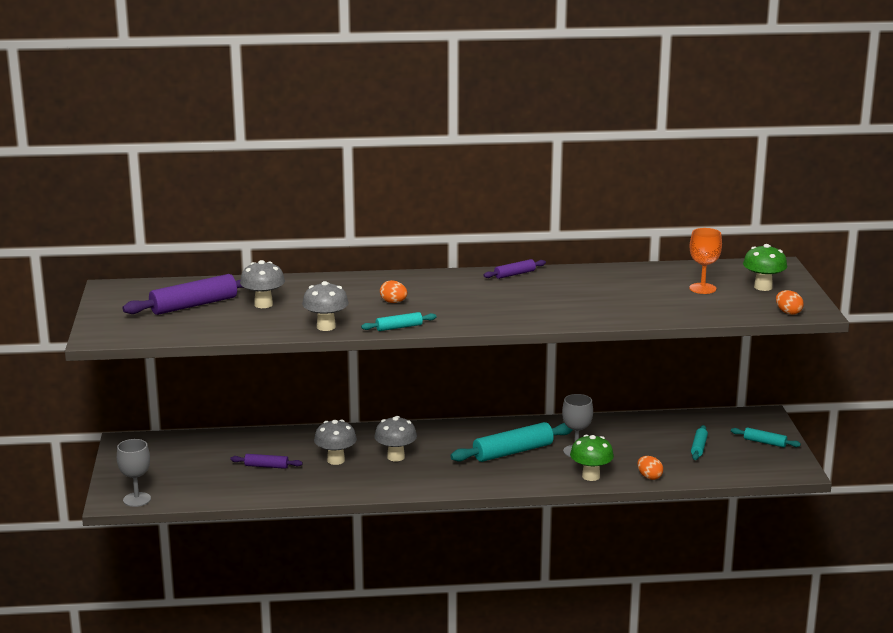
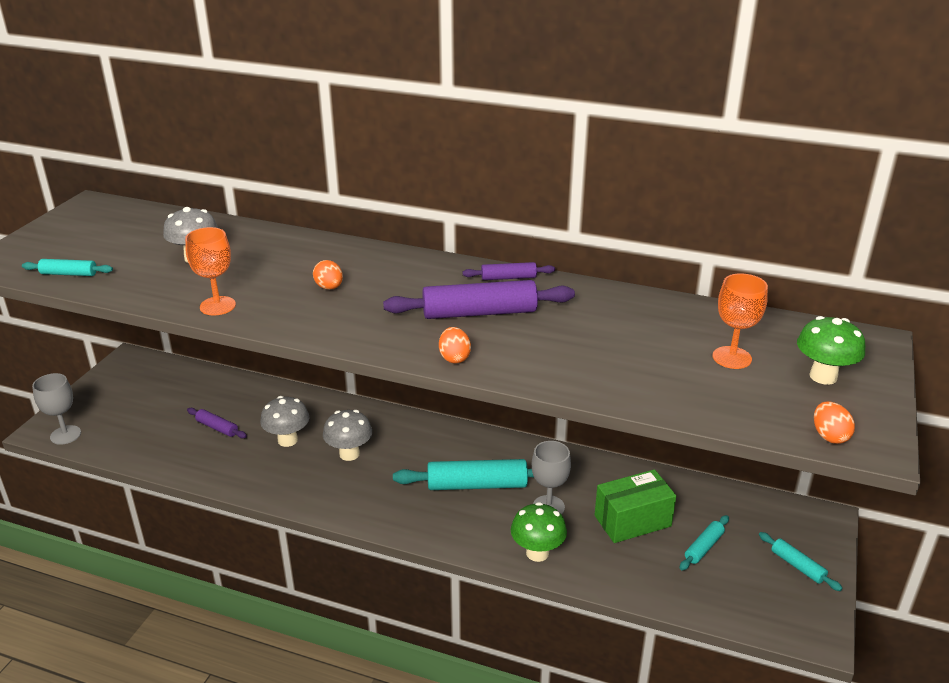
camera: 25 degrees right, 10 degrees up
(194, 305) = (131, 243): purple rolling pin -> purple rolling pin (479, 313)
(326, 327) = (217, 306): grey mushroom -> orange goblet
(399, 327) = (292, 327): turquoise rolling pin -> turquoise rolling pin (69, 274)
(640, 445) = (632, 521): none -> green box
(649, 477) = (608, 578): orange egg -> orange egg (454, 358)

